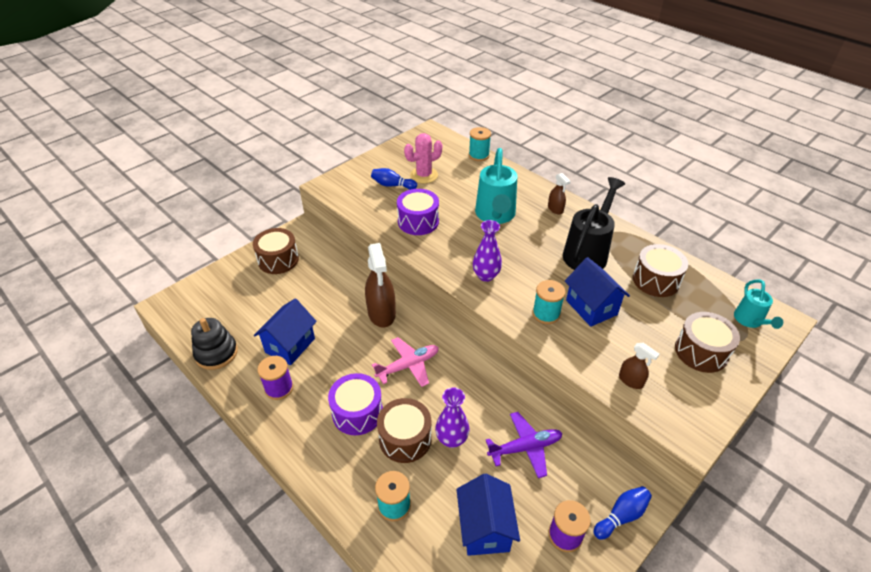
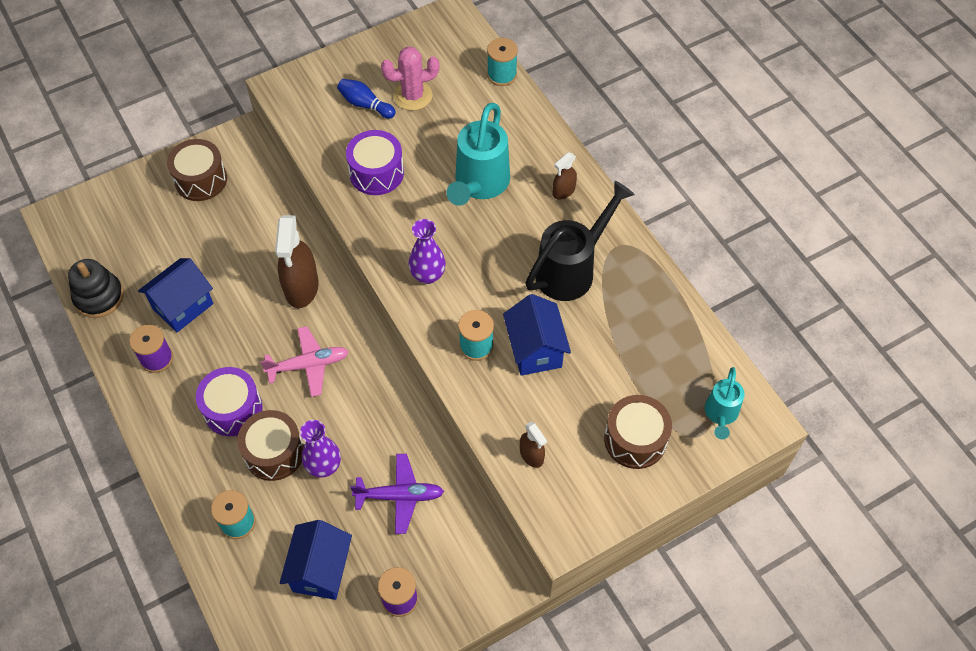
camera: 15 degrees right, 15 degrees up
(555, 209) = (563, 191): brown spray bottle -> brown spray bottle turned 60 degrees clockwise
(621, 516) = (467, 595): blue bowling pin -> none
(656, 280) = (636, 330): brown drum -> none

